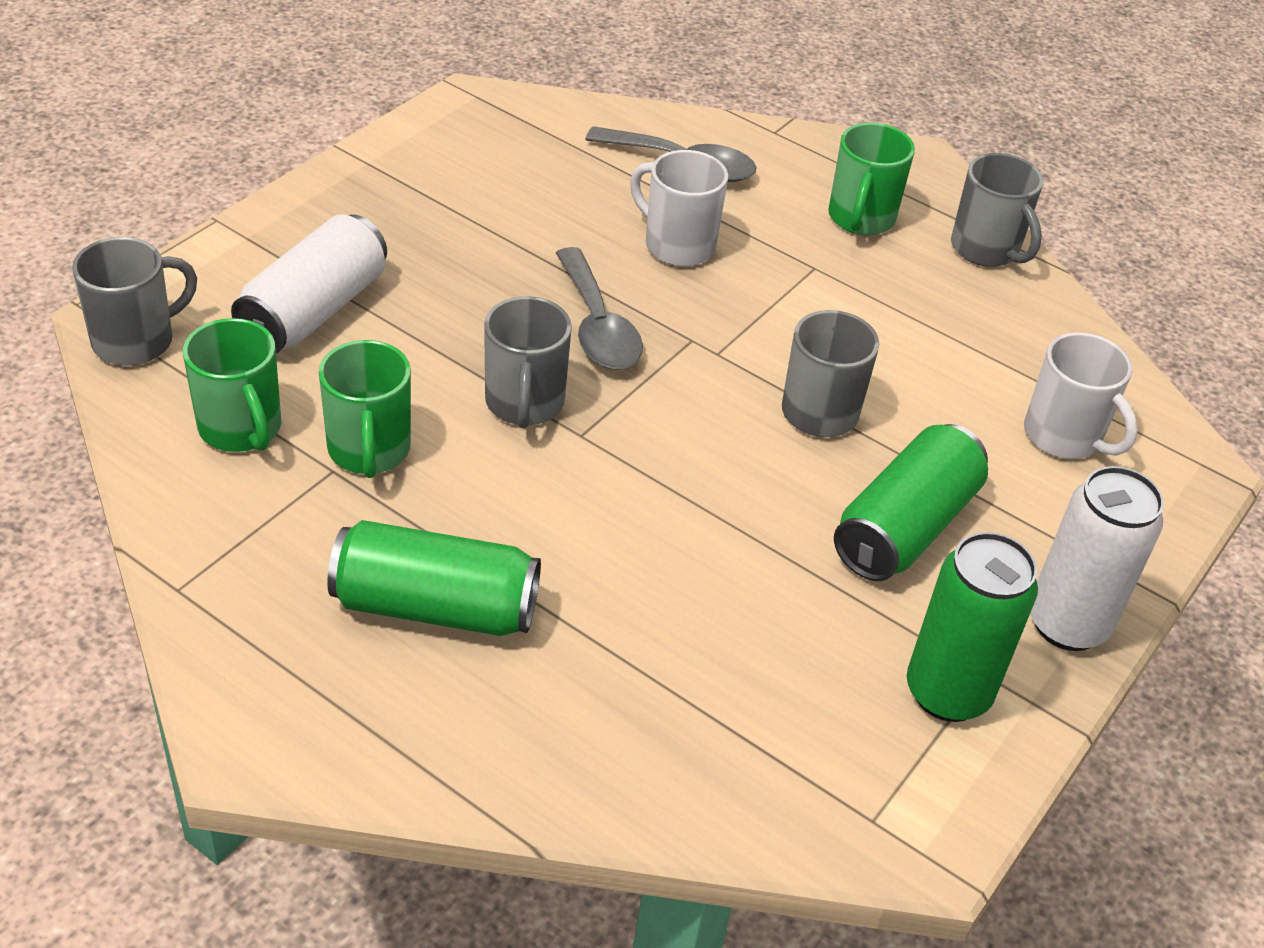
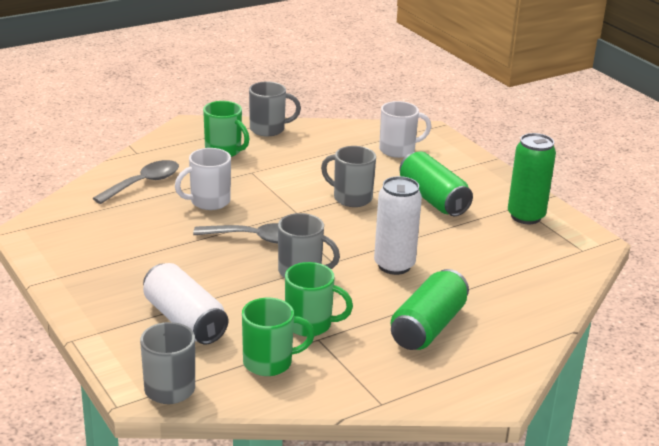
camera: 65 degrees left, 15 degrees down
(1067, 624) = (500, 182): white can -> white can (394, 265)

